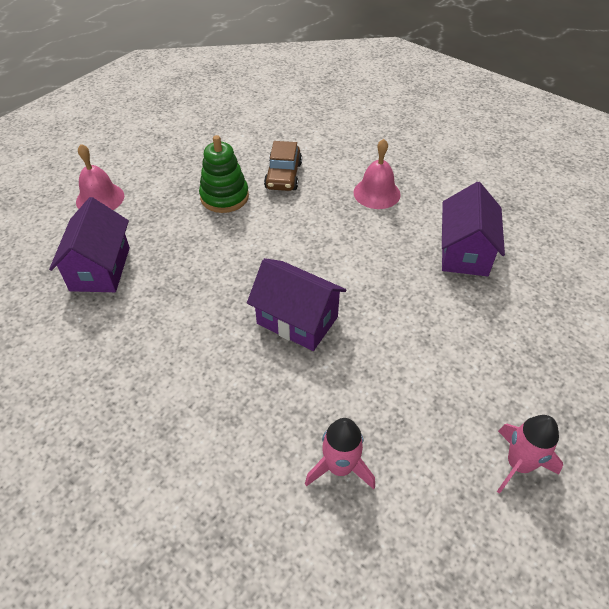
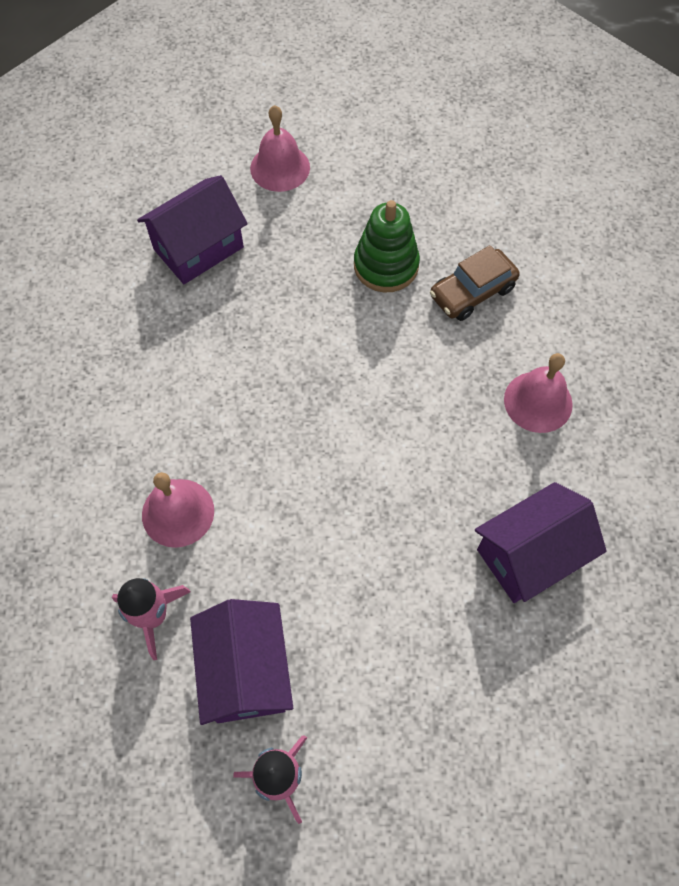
camera: 50 degrees right, 15 degrees up
(276, 401) = (178, 512): none -> pink bell
(297, 320) = (284, 459): purple house -> purple house (246, 671)

